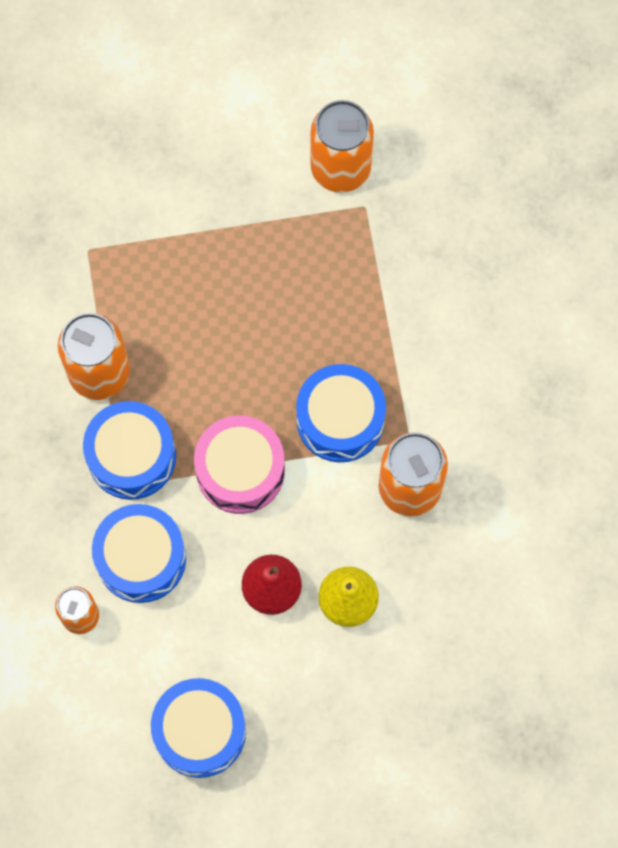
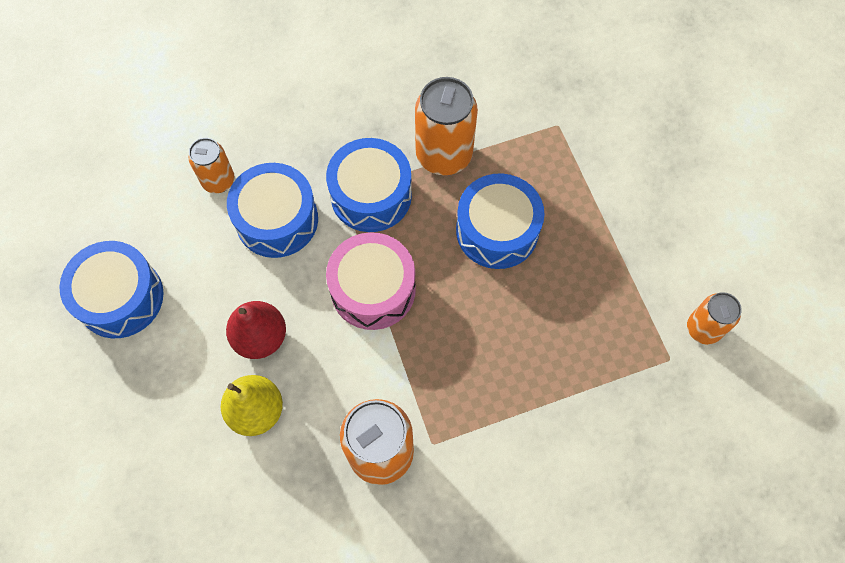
camera: 80 degrees right, 5 degrees down
(340, 169) = (703, 329): orange can -> orange can, size x0.59
(340, 420) = (440, 372): blue drum -> blue drum (497, 230)

